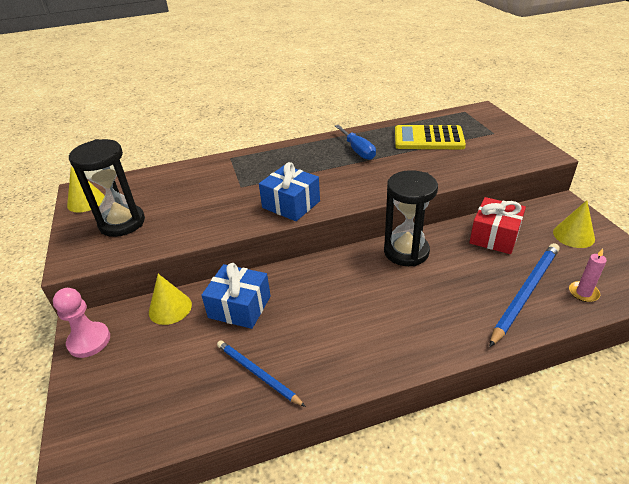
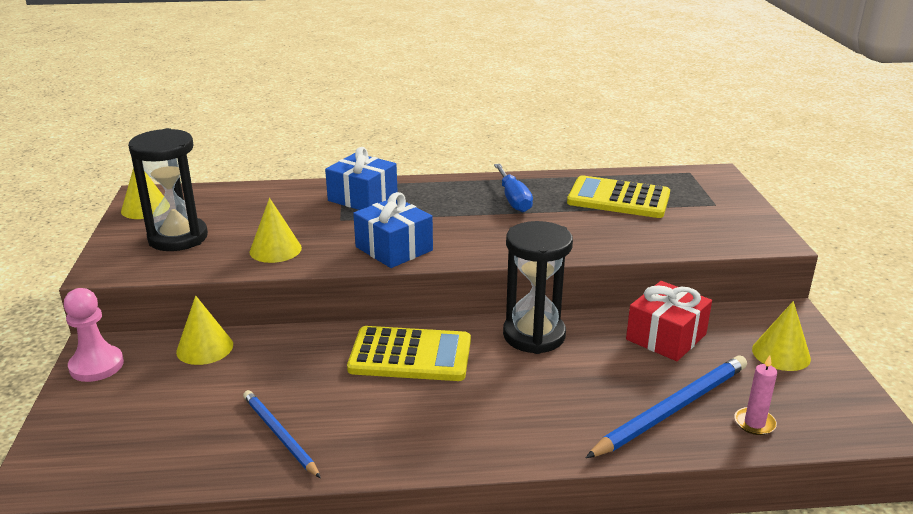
camera: 10 degrees right, 10 degrees down
(202, 220) = (275, 249): none -> yellow cone
(239, 307) = (289, 361): blue gift -> blue gift (362, 198)
(326, 285) = (410, 355): none -> yellow calculator

